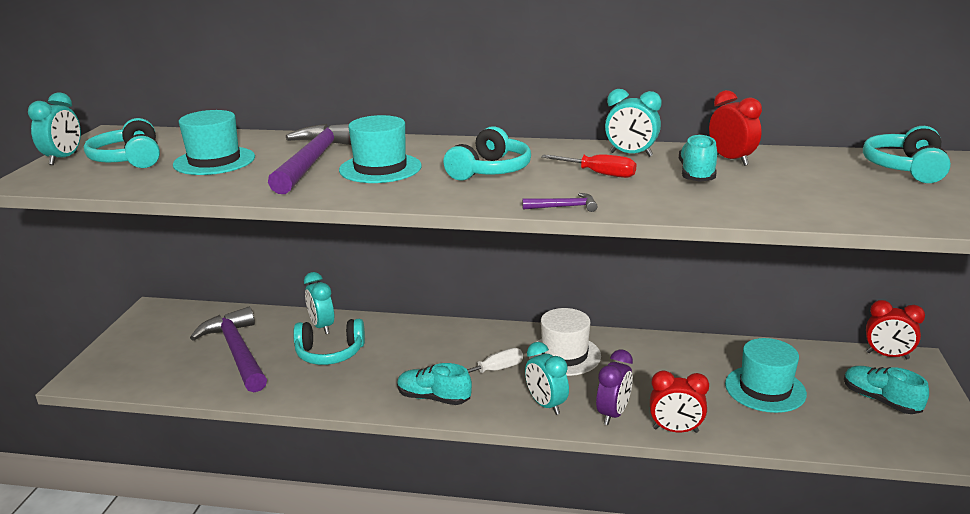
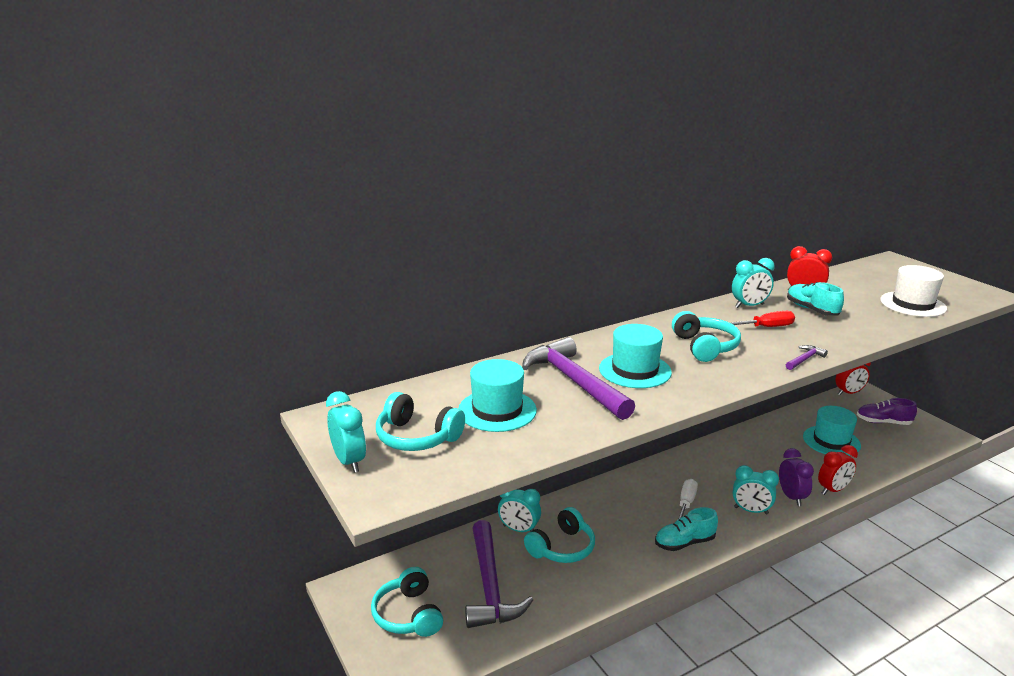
camera: 40 degrees left, 0 degrees up
(237, 352) = (490, 585): purple hammer -> purple hammer turned 120 degrees counterclockwise
(564, 355) = (707, 471): white hat -> white hat (913, 304)
(880, 400) = (883, 422): turquoise shoe -> purple shoe
(905, 168) = (884, 273): turquoise headphones -> turquoise headphones (408, 614)

